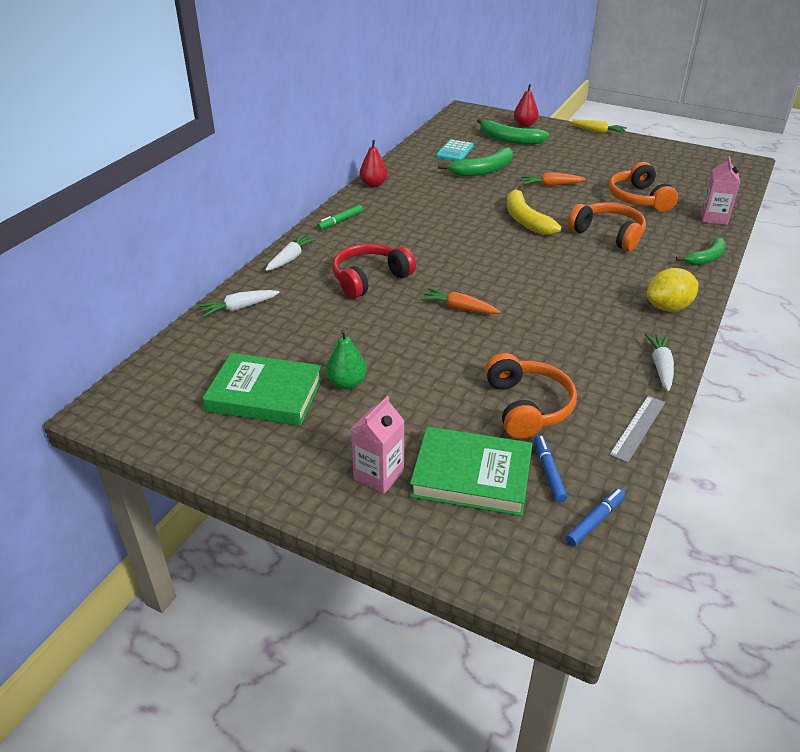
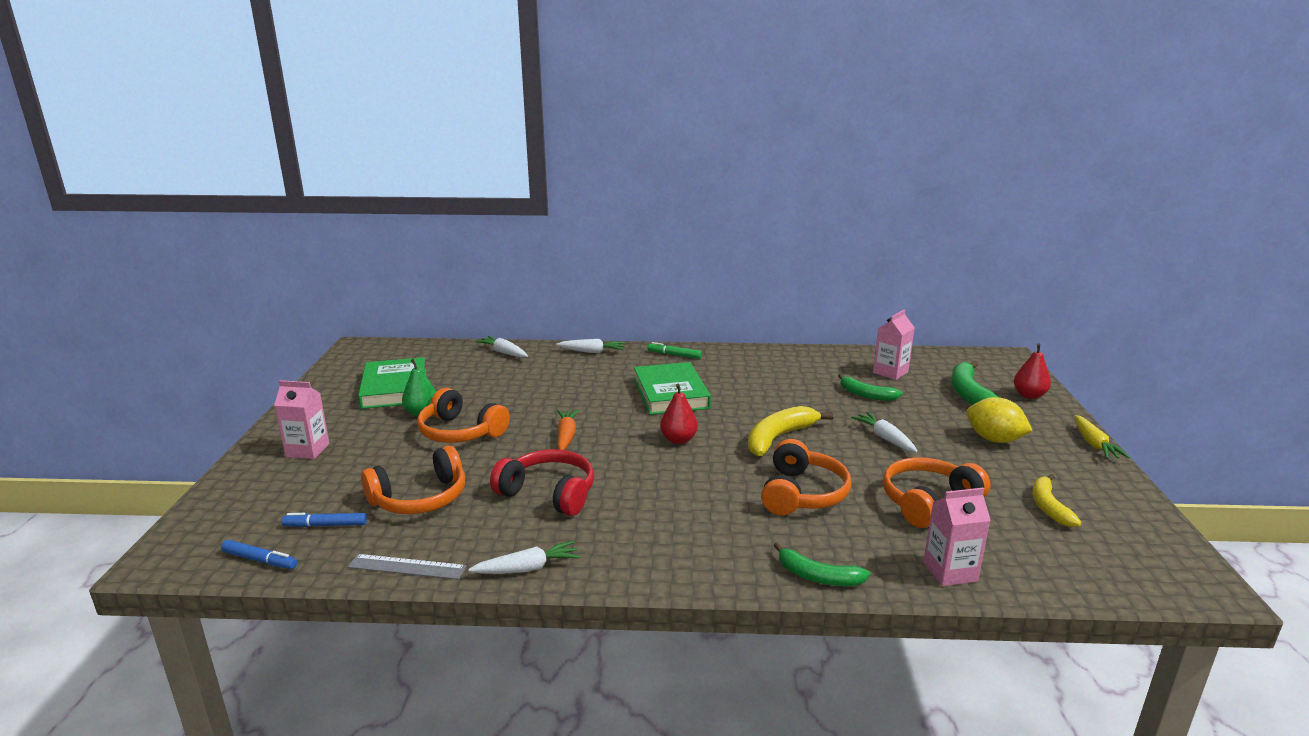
camera: 65 degrees right, 15 degrees down
(370, 279) = (585, 388): red headphones -> red headphones (548, 493)
(373, 184) = (761, 352): red pear -> red pear (678, 440)
(409, 364) = (460, 432): none -> orange headphones
(454, 151) = (890, 372): turquoise calculator -> pink carton
(471, 476) = (313, 489): green book -> green book (670, 393)
(483, 170) = (866, 395): green banana -> green banana, size x0.66
(548, 472) = (325, 525): blue marker -> blue marker turned 150 degrees counterclockwise
(551, 185) = (884, 438): orange carrot -> white carrot
(659, 169) = (1048, 507): none -> yellow banana
(668, 307) = (661, 559): yellow lemon -> yellow lemon (994, 439)

